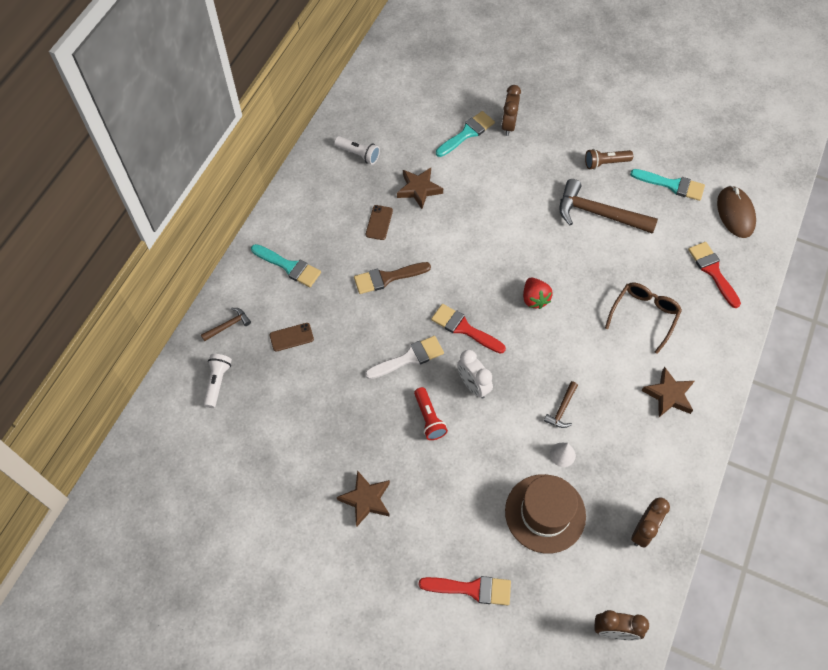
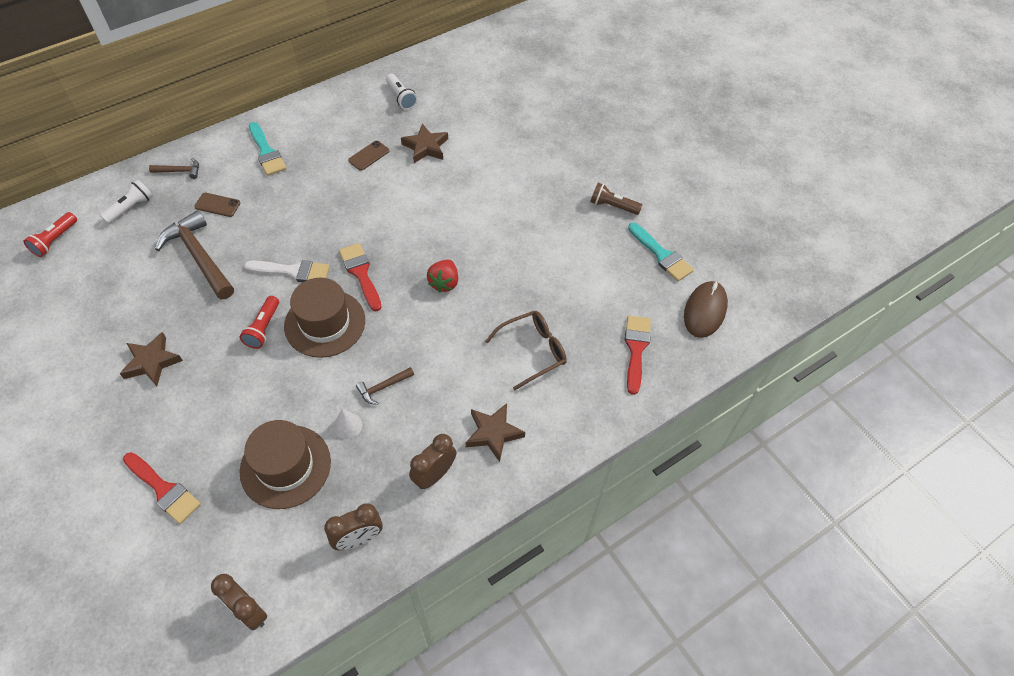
camera: 30 degrees right, 5 degrees down
(178, 450) = (55, 240): none -> red flashlight
(387, 278) = (335, 200): brown brush -> none
(467, 133) = (507, 124): turquoise brush -> none
(473, 385) = (325, 323): white clock -> brown hat
(508, 125) = (550, 135): brown clock -> brown clock (434, 475)
(598, 214) = (568, 244): brown hammer -> brown hammer (199, 256)

